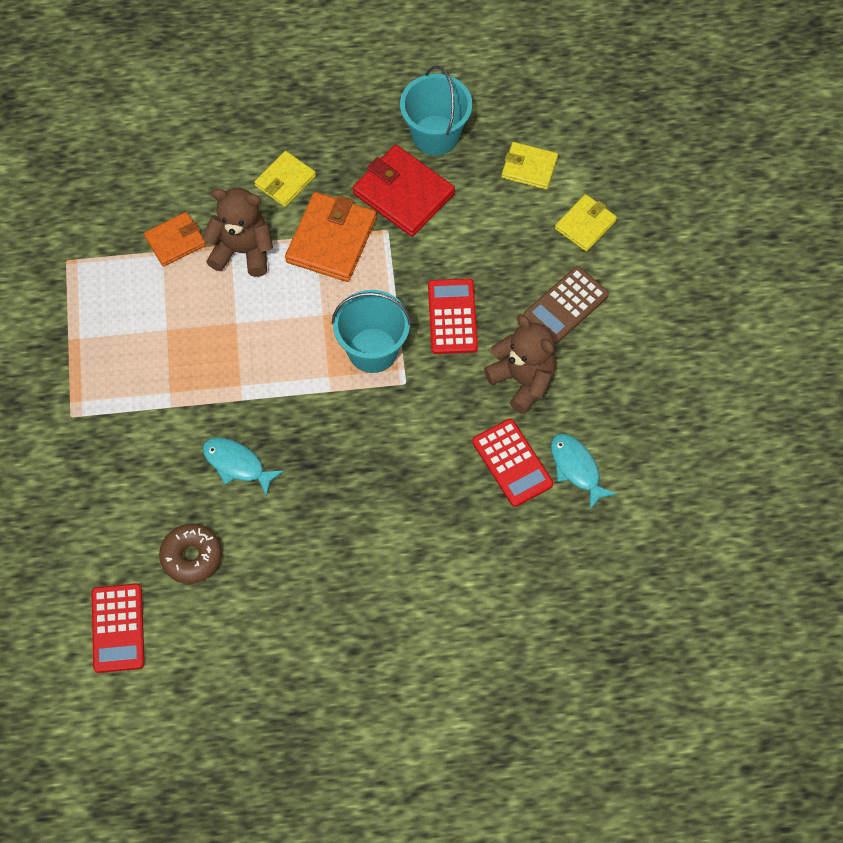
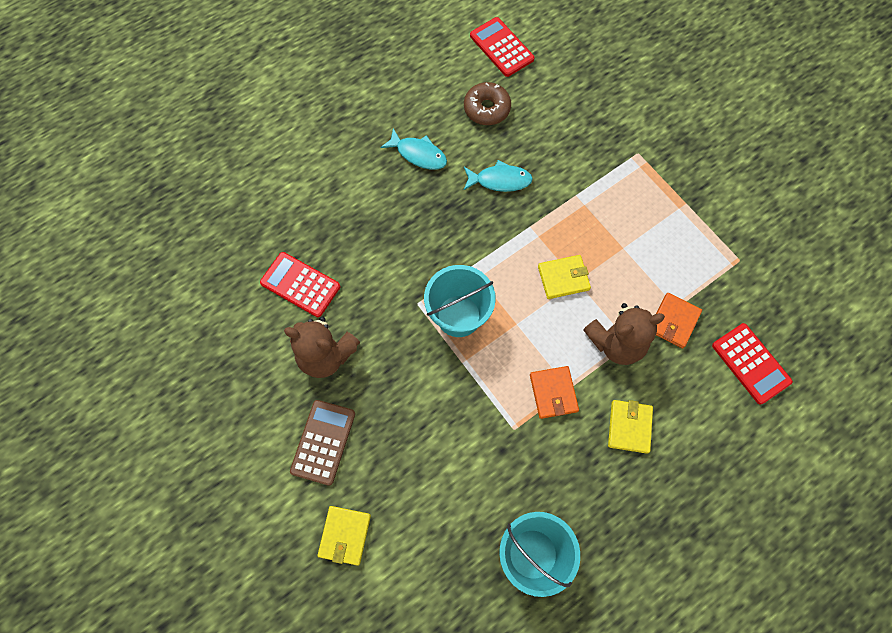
camera: 150 degrees right, 5 degrees up
(331, 240) = (553, 393): orange wallet -> orange wallet, size x0.61
(403, 193) = (522, 473): red wallet -> none
(452, 317) = (412, 379): red calculator -> red calculator (750, 363)
(529, 167) = (427, 569): yellow wallet -> yellow wallet (563, 278)
(576, 468) = (248, 306): turquoise fish -> turquoise fish (418, 154)

